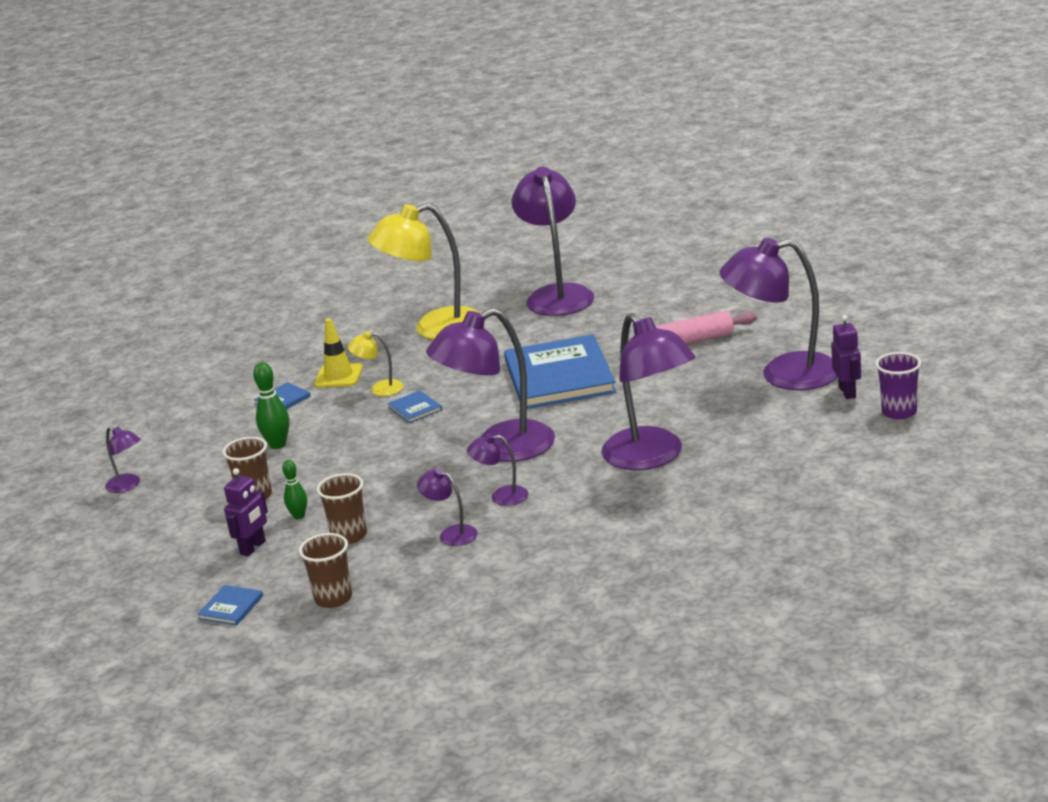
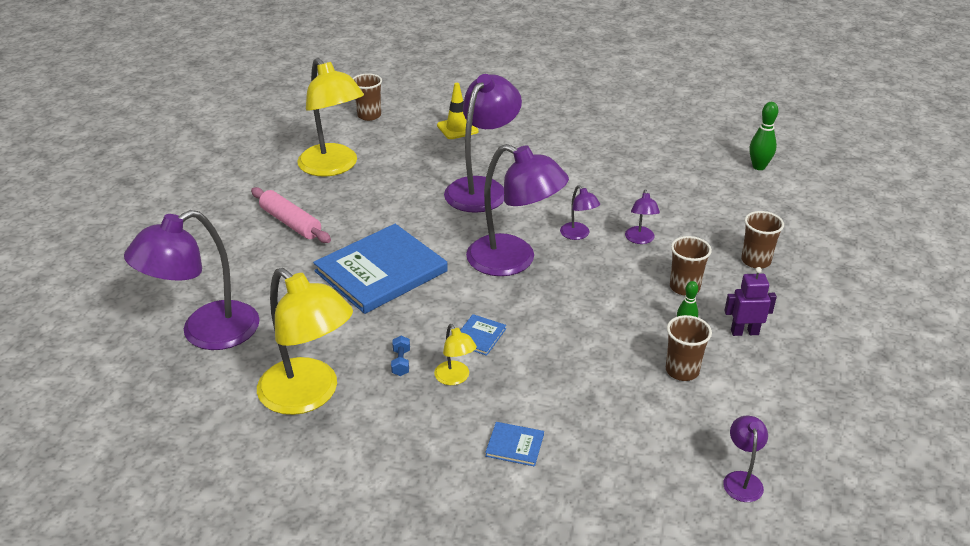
camera: 125 degrees left, 10 degrees up
(231, 607) = (814, 305): blue book -> none
(277, 445) = (596, 401): green bowling pin -> green bowling pin (758, 167)
(338, 376) = (444, 424): yellow traffic cone -> yellow traffic cone (457, 128)
(426, 369) = (401, 362): none -> blue dumbbell
(784, 375) = (333, 167): purple lamp -> yellow lamp
(847, 392) = (349, 138): purple robot -> none
(899, 412) = (369, 115): purple cup -> brown cup

